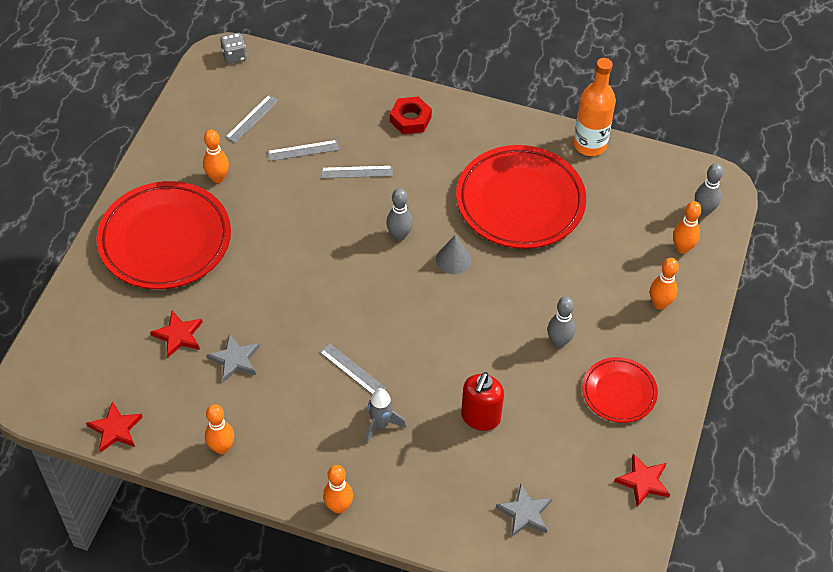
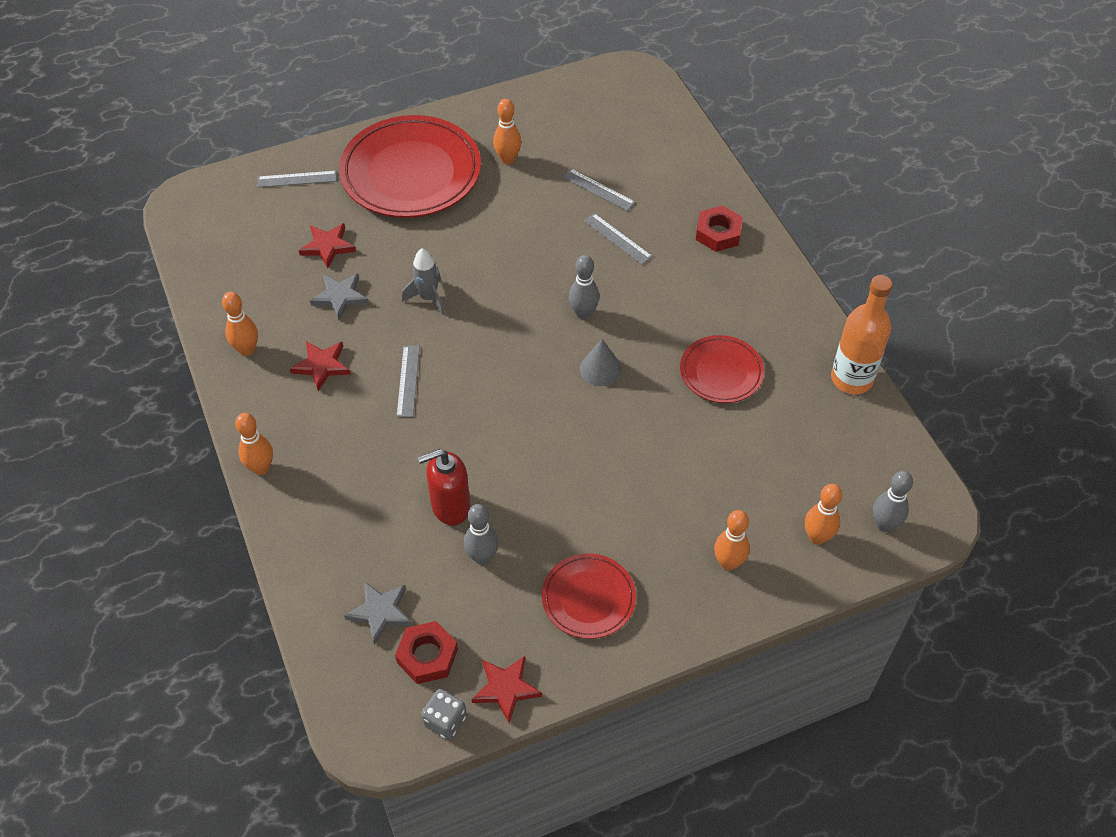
camera: 50 degrees right, 0 degrees up
(115, 429) = (202, 273): red star -> red star (322, 366)
(234, 56) = (643, 81): grey dice -> grey dice (445, 721)
(252, 118) = (592, 136): grey ruler -> grey ruler (297, 179)
(380, 425) = (371, 439): grey rocket -> grey rocket (428, 298)
(520, 202) = (721, 372): red plate -> red plate, size x0.53
(559, 342) = (595, 510): grey bowling pin -> grey bowling pin (482, 557)
(581, 508) = (427, 656): none -> red nut

